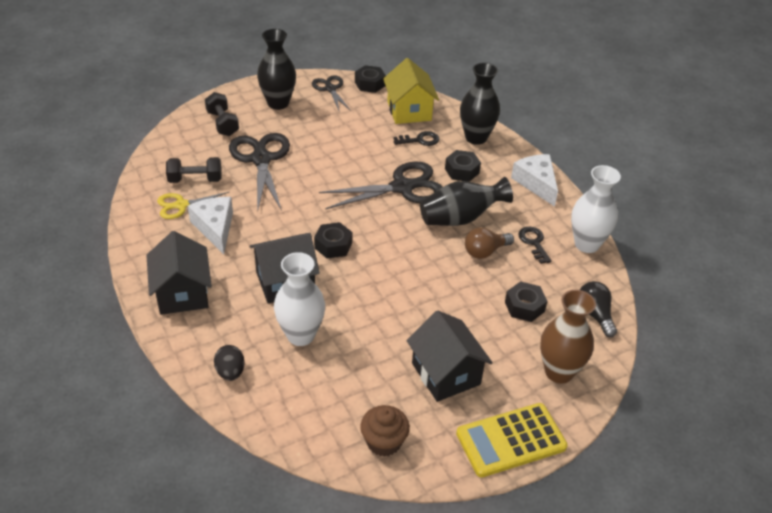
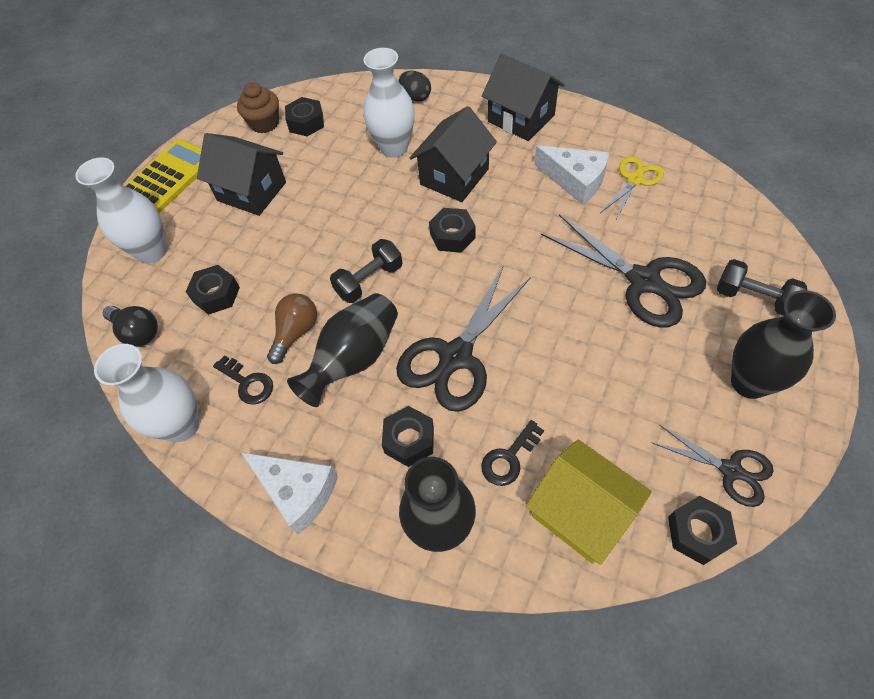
camera: 150 degrees right, 15 degrees up
(195, 180) = (665, 211): black dumbbell -> black dumbbell (369, 281)
(346, 414) = (306, 123): none -> black nut
(559, 372) = (152, 251): brown vase -> white vase

